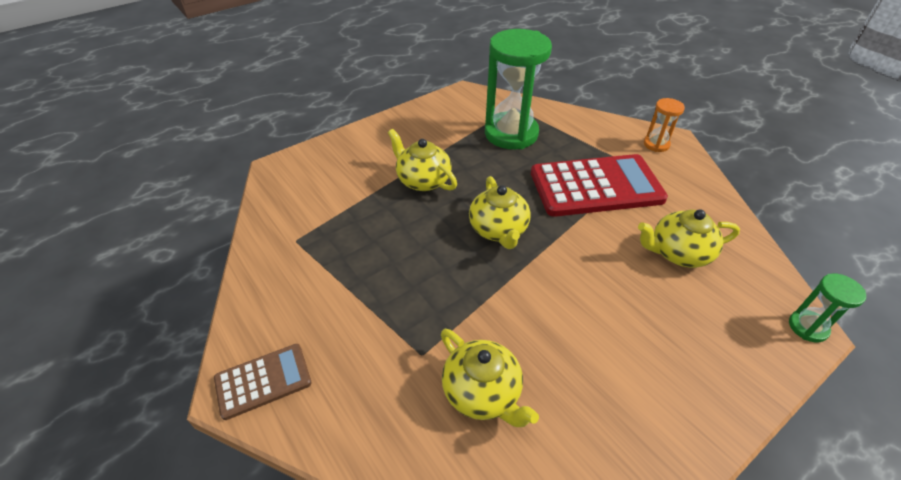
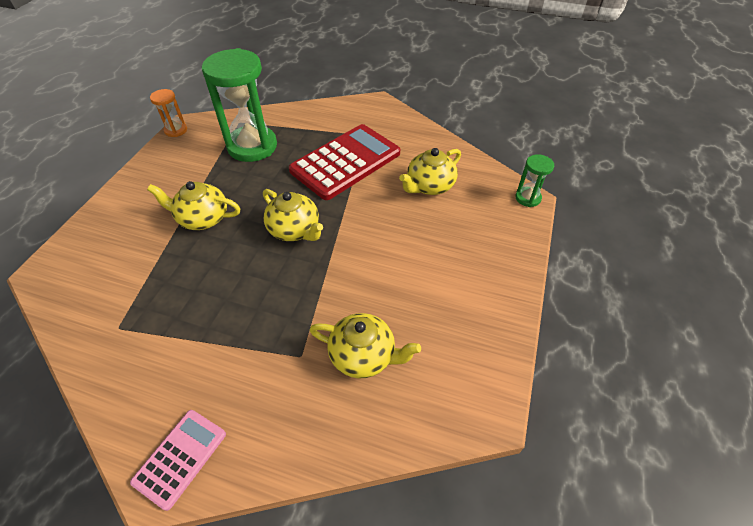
camera: 35 degrees left, 5 degrees up
(263, 381) = (180, 457): brown calculator -> pink calculator
(656, 144) = (368, 111): orange hourglass -> orange hourglass (176, 130)

